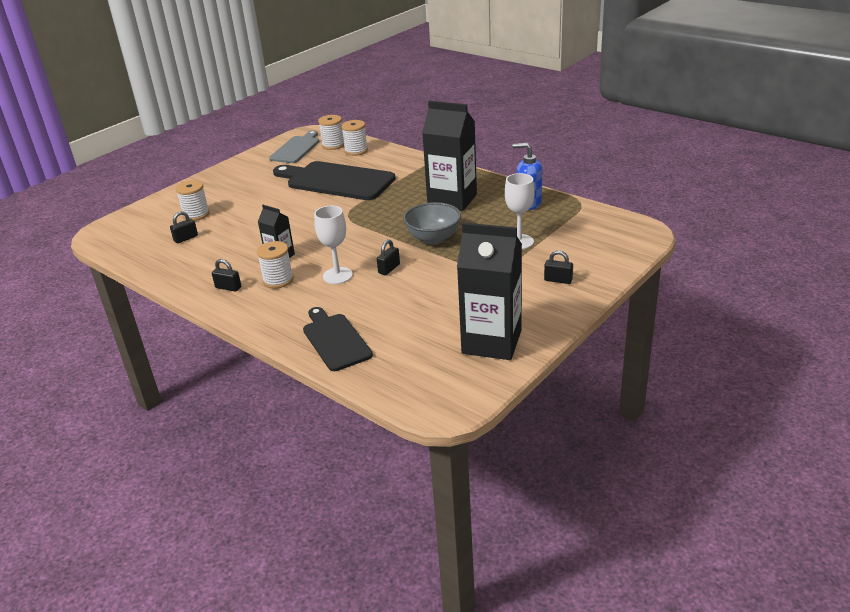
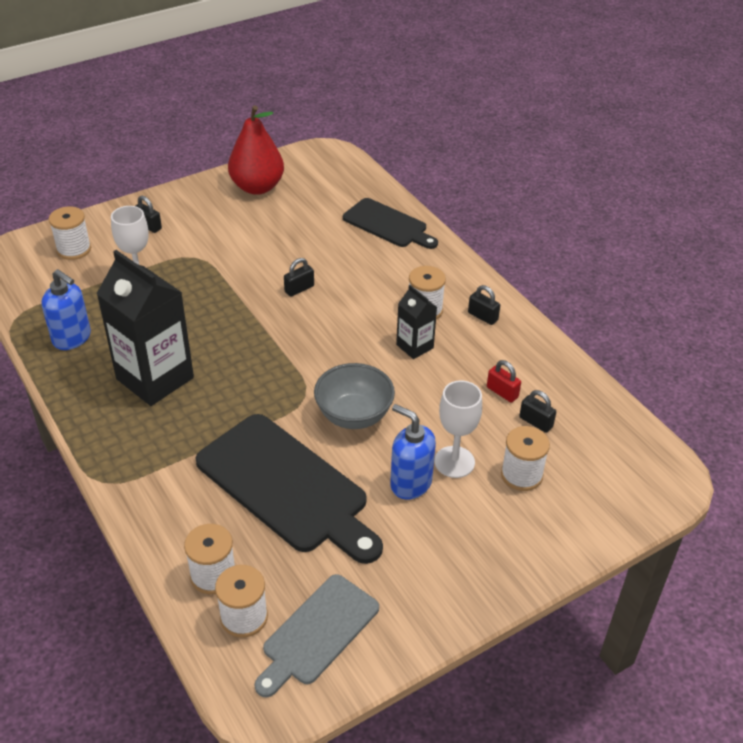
camera: 165 degrees left, 10 degrees up
(186, 238) = (536, 422): black padlock -> black padlock turned 60 degrees clockwise
(210, 247) = (502, 392): none -> red padlock
(264, 197) = (410, 483): none -> blue soap dispenser
(335, 340) = (388, 225): black cutting board -> black cutting board turned 45 degrees counterclockwise
(337, 275) = (358, 296): white goblet -> white goblet (454, 462)
(433, 238) = (225, 317): grey bowl -> grey bowl (354, 415)
(491, 342) = (257, 187): black carton -> red pear
(597, 248) = (74, 249): none -> white spool

